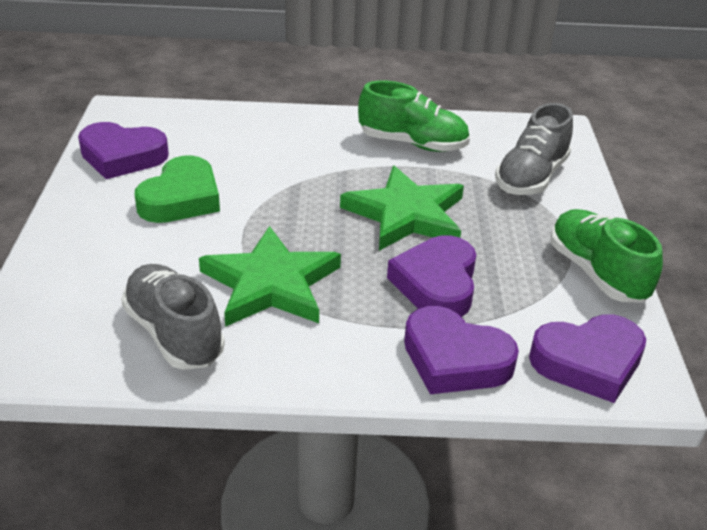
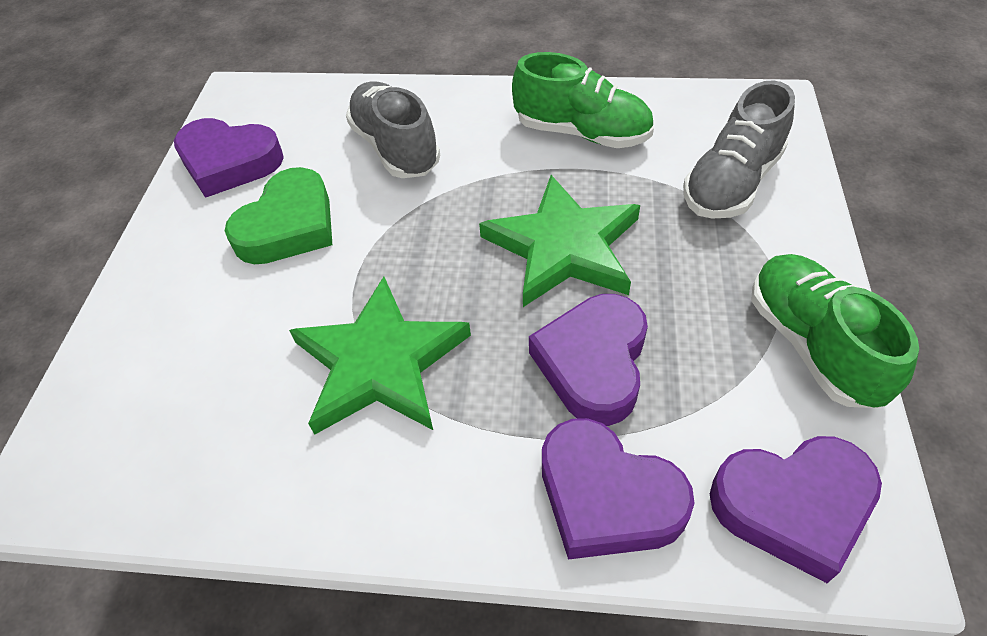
camera: 10 degrees right, 15 degrees up
(174, 334) = (250, 446): grey shoe -> grey shoe (395, 148)

